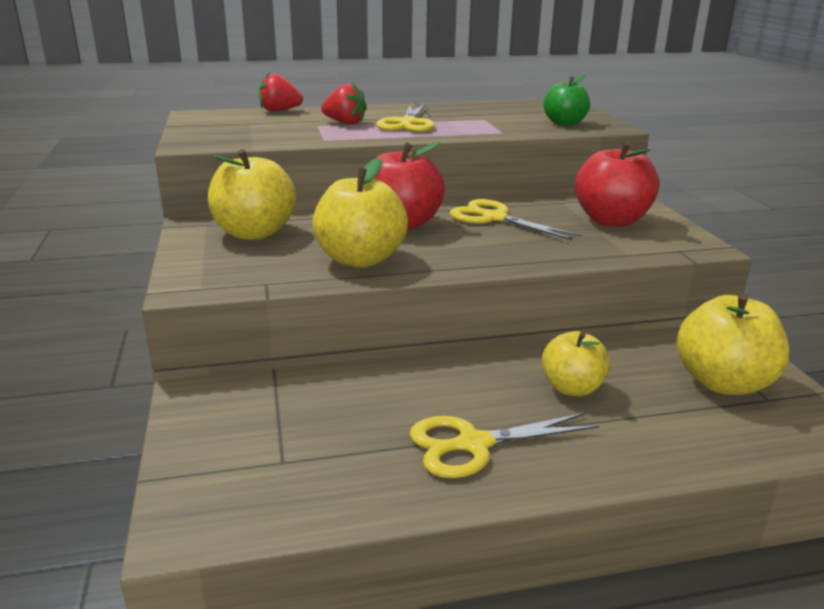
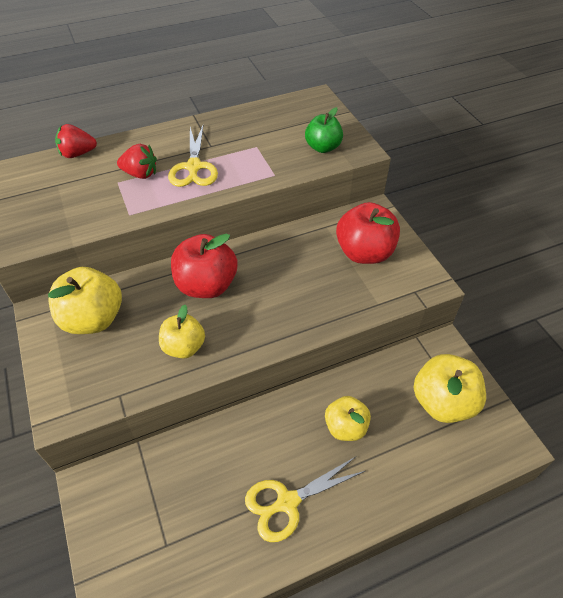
camera: 10 degrees left, 25 degrees up
(360, 259) = (184, 347): yellow apple -> yellow apple, size x0.64
(494, 218) = (276, 263): yellow scissors -> none

